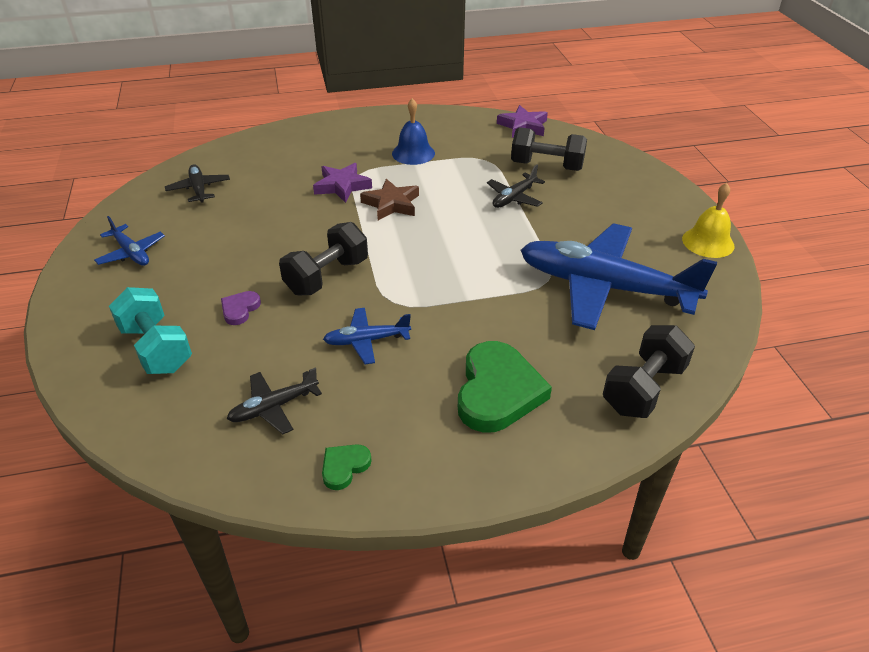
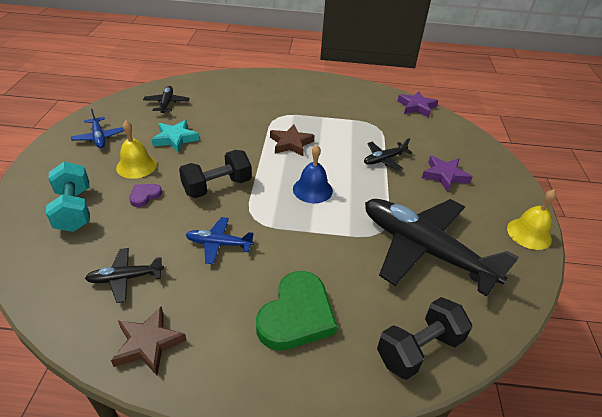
camera: 15 degrees right, 0 degrees up
(206, 276) = (136, 166): none -> yellow bell
(238, 231) = (175, 139): none -> turquoise star
(342, 186) = (263, 122): purple star -> purple star (444, 175)
(344, 467) = (148, 344): green heart -> brown star
(413, 153) = (325, 110): blue bell -> blue bell (312, 189)
(546, 166) = (421, 141): black dumbbell -> none
(604, 287) = (424, 250): blue plane -> black plane

